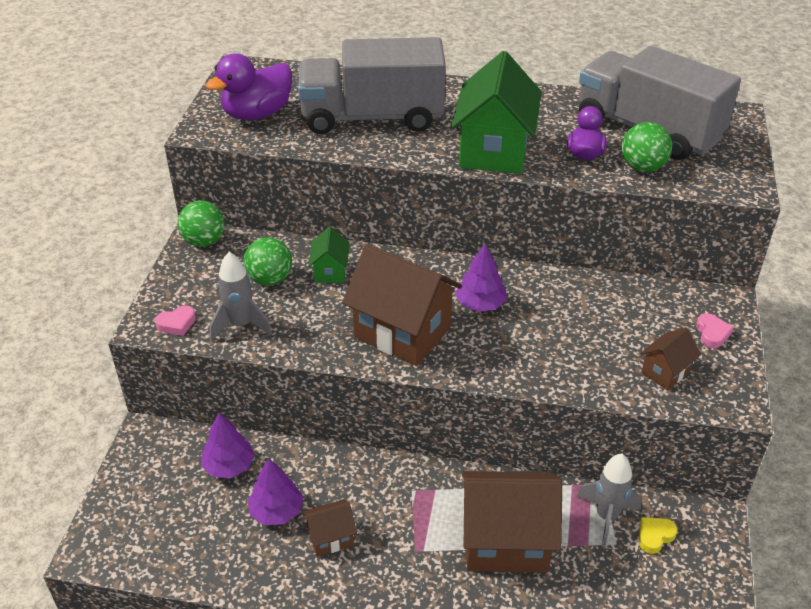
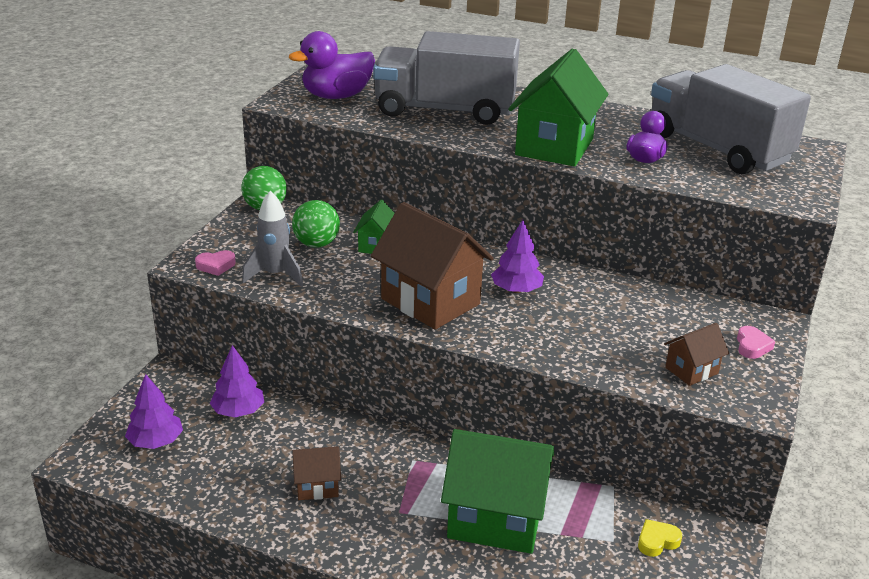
camera: 10 degrees right, 10 degrees down
(276, 511) = (271, 456): purple tree -> purple tree (156, 442)
(505, 542) = (495, 519): brown house -> green house
(606, 516) = (609, 515): grey rocket -> none
(642, 167) = (701, 175): green ball -> none

